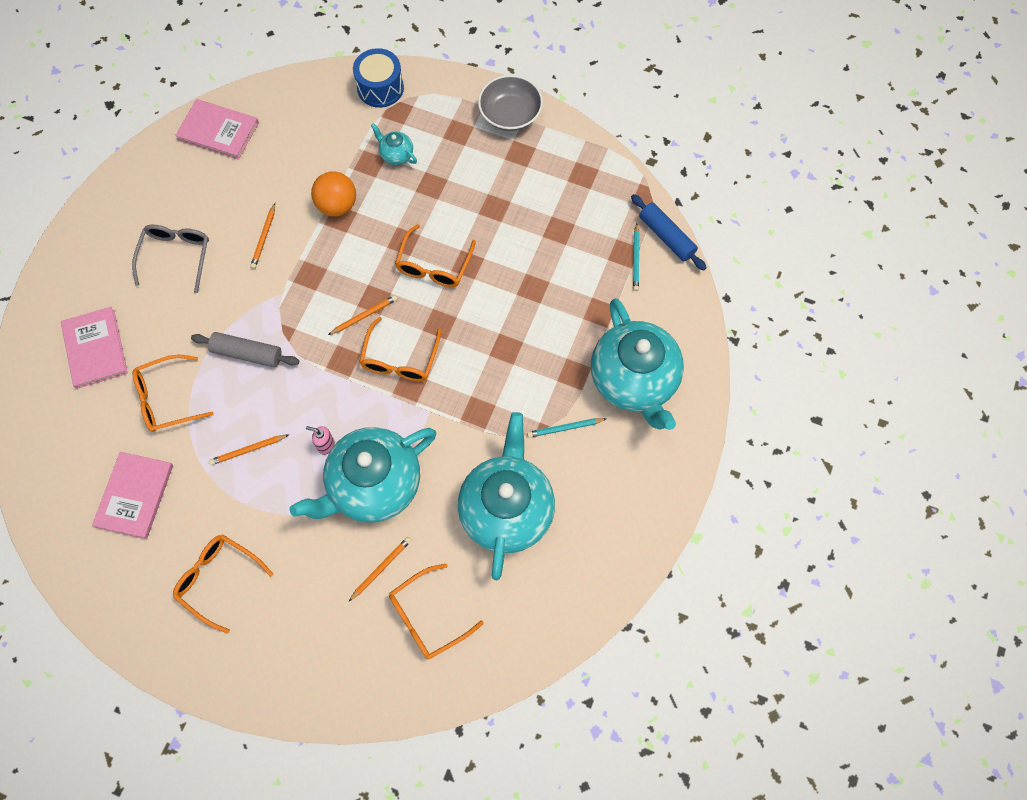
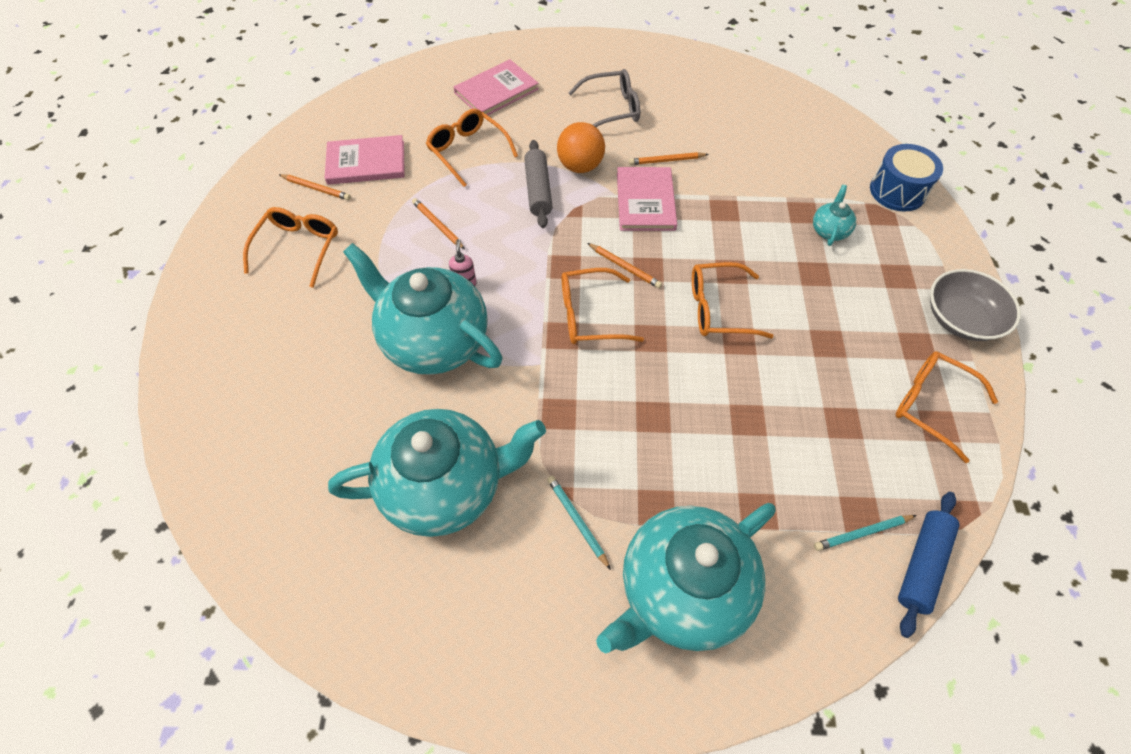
camera: 70 degrees right, 10 degrees down
(218, 131) = (756, 92): pink book -> pink book (645, 201)
(337, 205) = (737, 203): orange ball -> orange ball (580, 166)
(381, 568) = (341, 380): orange pencil -> orange pencil (316, 188)
(428, 617) = (293, 445): orange glasses -> orange glasses (931, 405)

